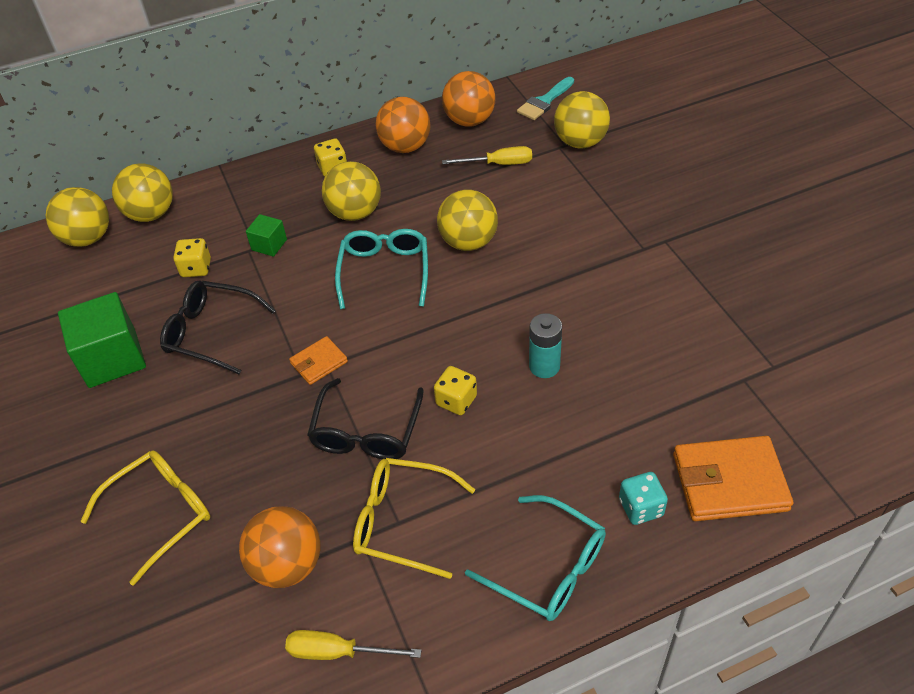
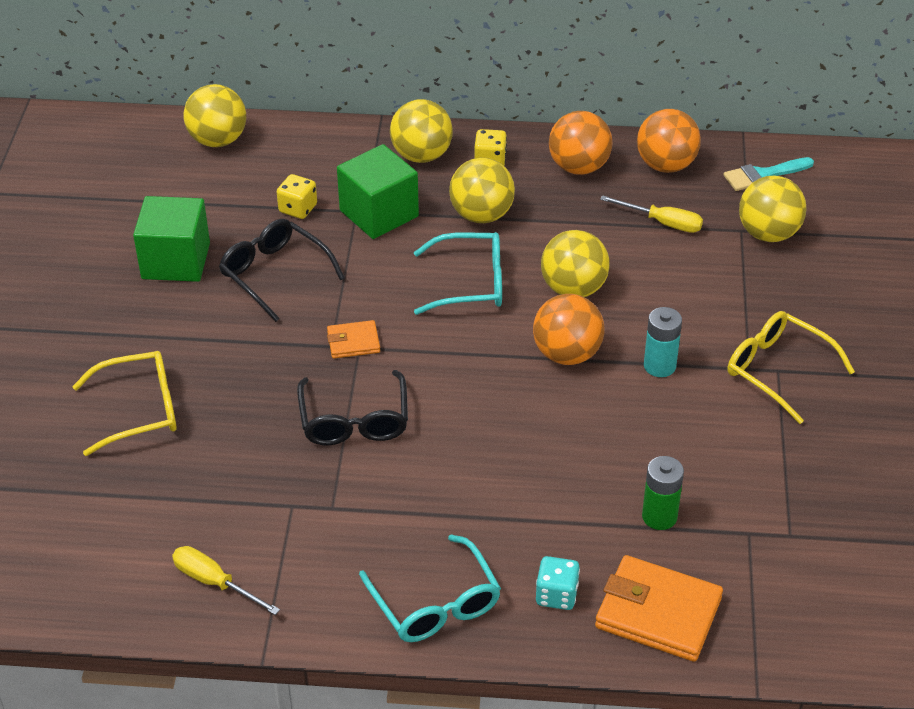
camera: 25 degrees right, 5 degrees down
(151, 214) = (288, 139): yellow ball -> yellow ball (421, 155)
(269, 245) = (379, 213): green cube -> green cube, size x1.98
(287, 565) = (217, 498): orange ball -> orange ball (567, 354)
(366, 433) = (354, 421): black glasses -> black glasses turned 45 degrees counterclockwise
(384, 271) = (471, 283): turquoise glasses -> turquoise glasses turned 60 degrees clockwise
(401, 521) = (335, 508): yellow glasses -> yellow glasses (777, 370)
(456, 400) = (455, 430): yellow dice -> none
(544, 366) = (560, 436): turquoise battery -> turquoise battery (659, 366)
(669, 398) = (659, 516): none -> green battery

